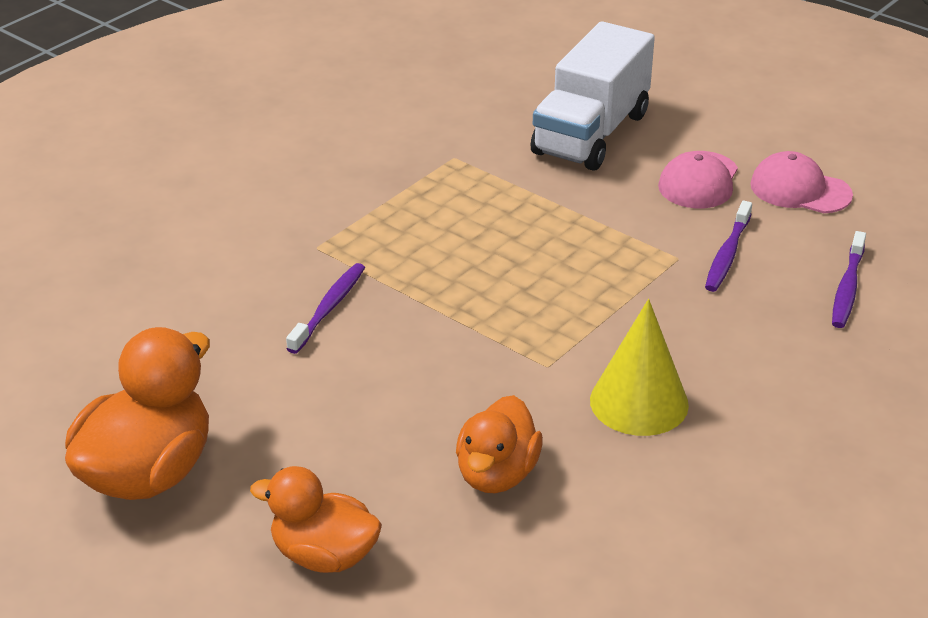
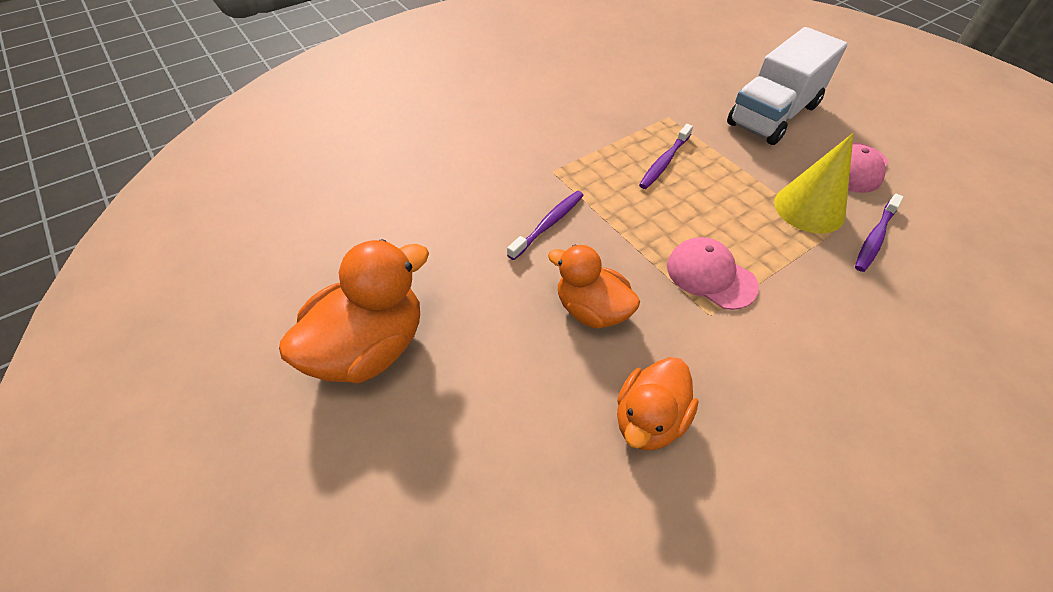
camera: 15 degrees right, 15 degrees up
(324, 555) = (481, 473): orange duck -> orange duck (591, 310)
(639, 402) = (785, 370): yellow cone -> yellow cone (809, 208)
(800, 190) = (939, 190): pink cap -> pink cap (710, 276)
(847, 288) = (982, 291): purple toothbrush -> purple toothbrush (664, 162)

